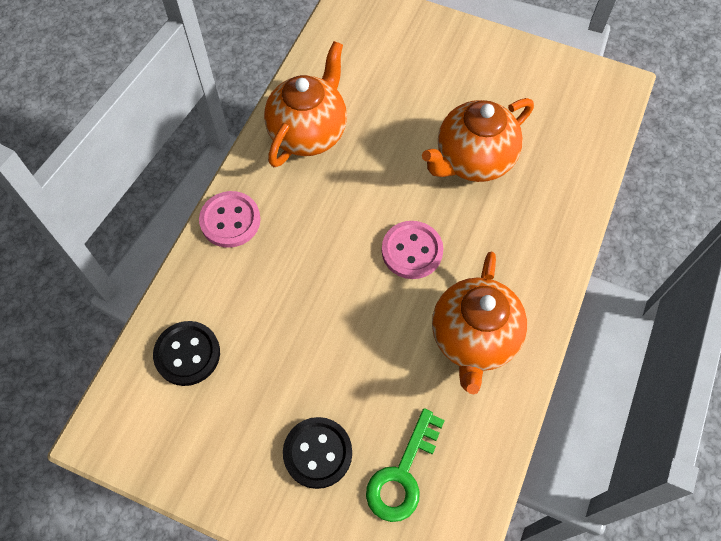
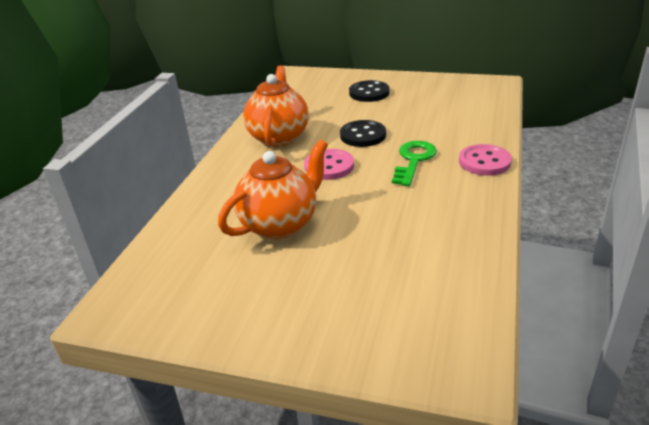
camera: 175 degrees right, 30 degrees down
(187, 354) = (469, 109): black button -> black button (363, 135)
(308, 133) = (449, 222): orange teapot -> none
(402, 474) = (319, 94): green key -> green key (414, 160)

